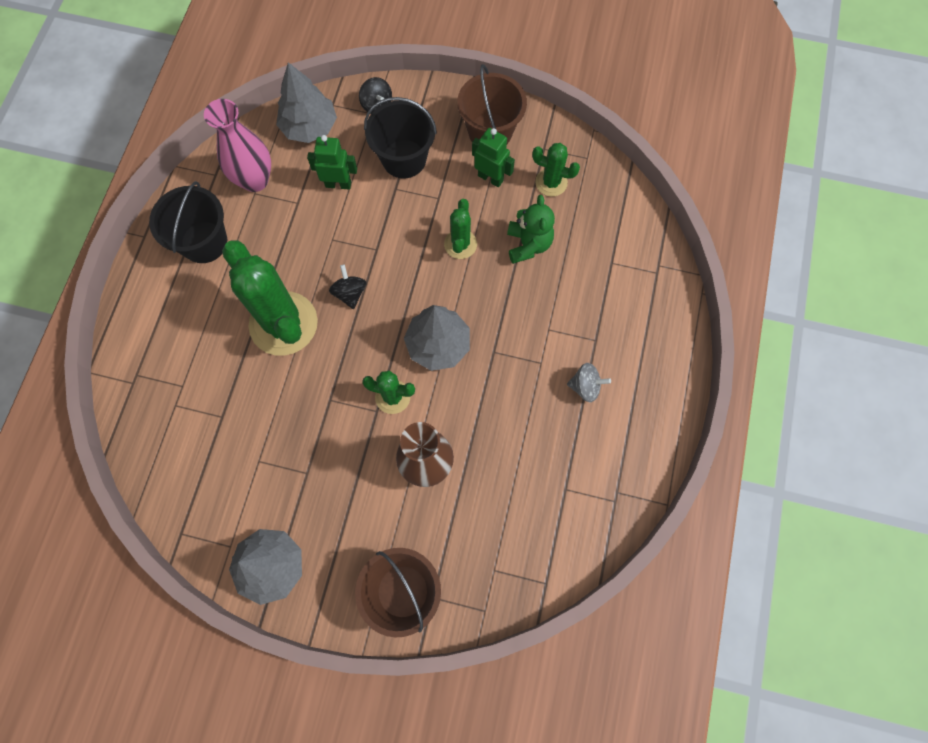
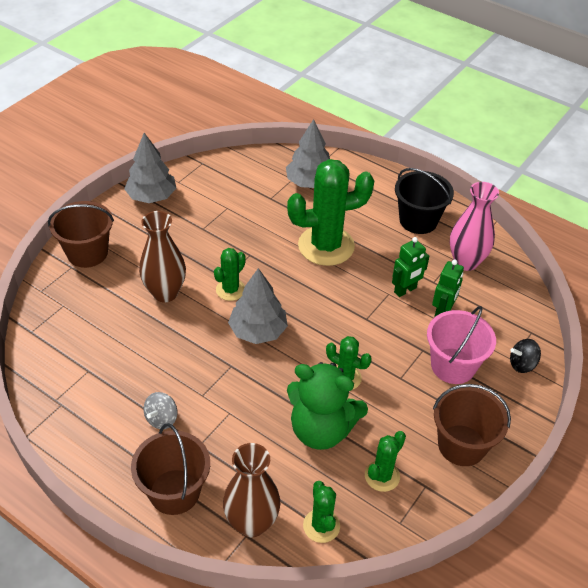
camera: 110 degrees right, 25 degrees down
(309, 127) = (510, 310): grey tree -> grey tree (310, 182)
(350, 293) = (333, 290): black spinning top -> none
(404, 159) = (453, 366): black bucket -> pink bucket
(490, 178) = (407, 426): green robot -> green robot (405, 290)
(528, 244) = (321, 429): green teddy bear -> green teddy bear, size x1.54
(620, 212) = (321, 526): none -> green cactus
(646, 265) = (251, 523): none -> brown vase
(651, 339) = (174, 492): none -> brown bucket

